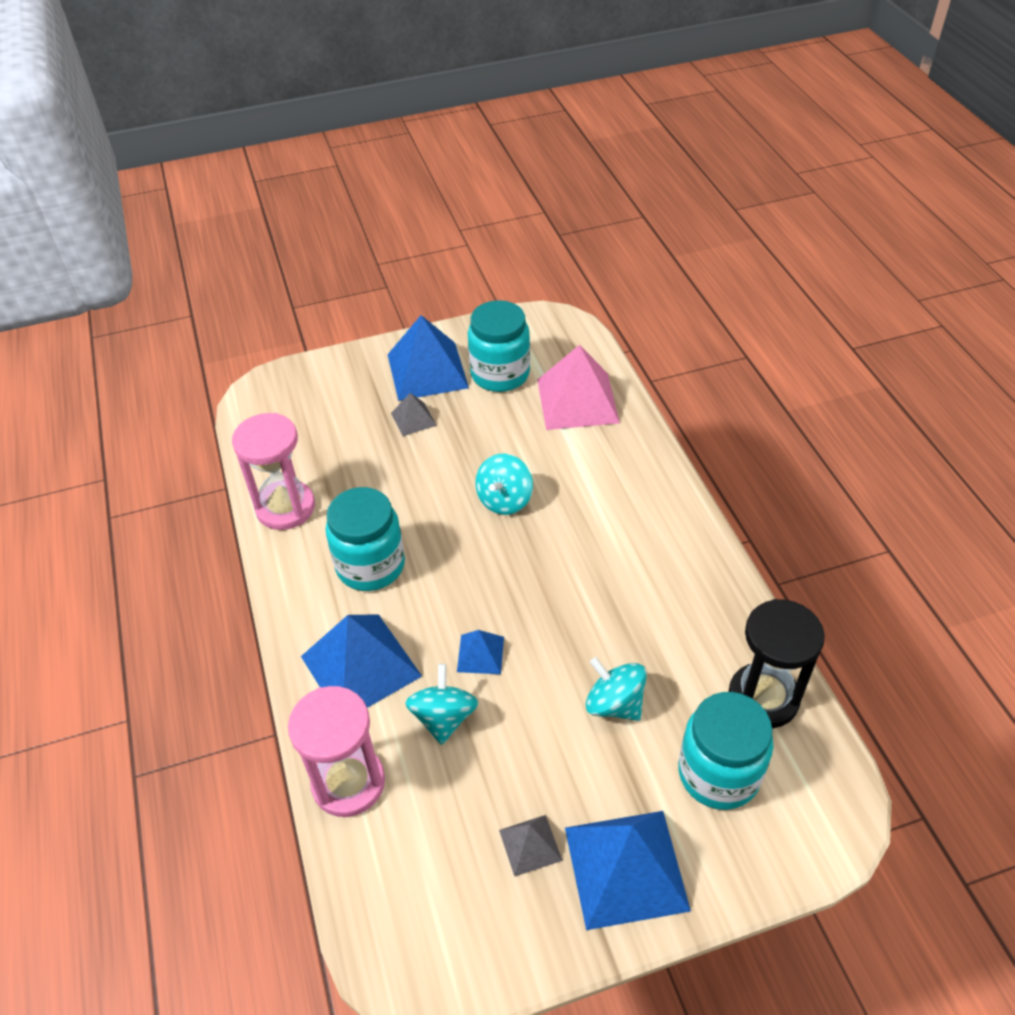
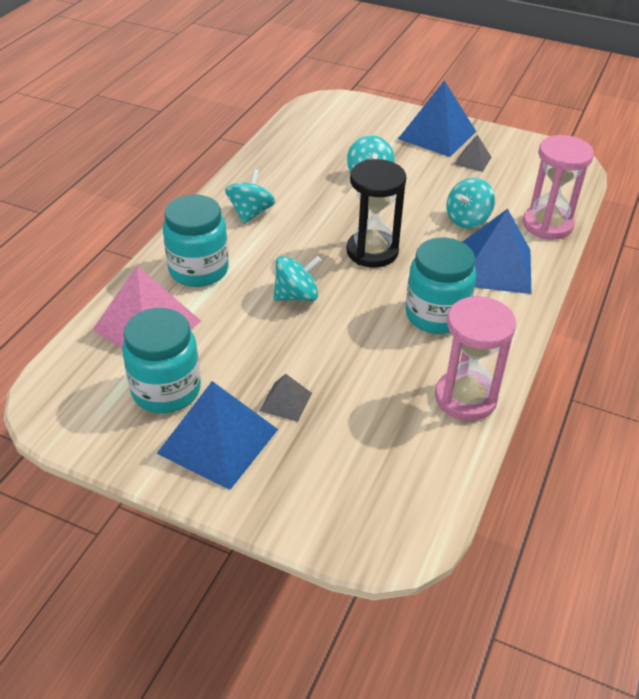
camera: 140 degrees left, 5 degrees down
(480, 654) = (415, 231): blue pyramid -> none
(656, 553) = (250, 213): none -> turquoise spinning top
(718, 773) = (355, 134): turquoise jar -> turquoise jar (198, 270)
(763, 698) = (295, 140): black hourglass -> black hourglass (372, 251)

